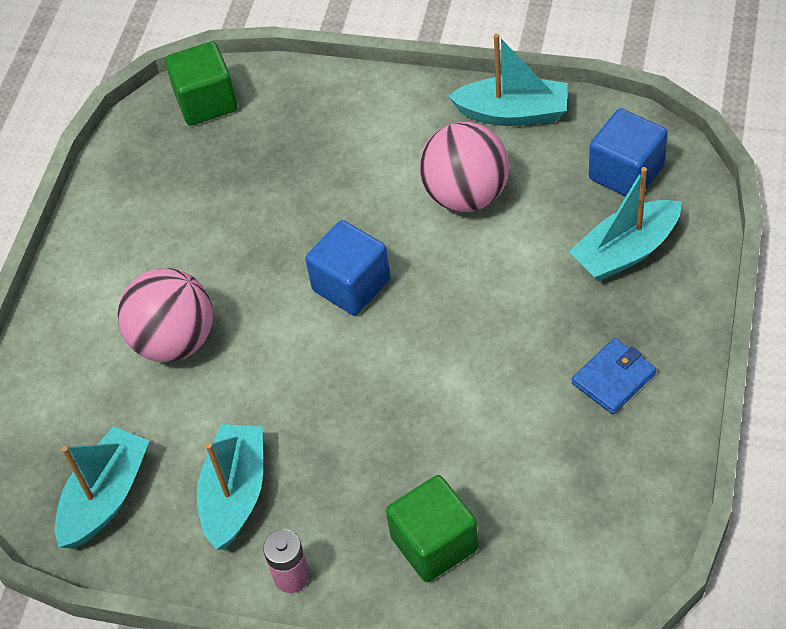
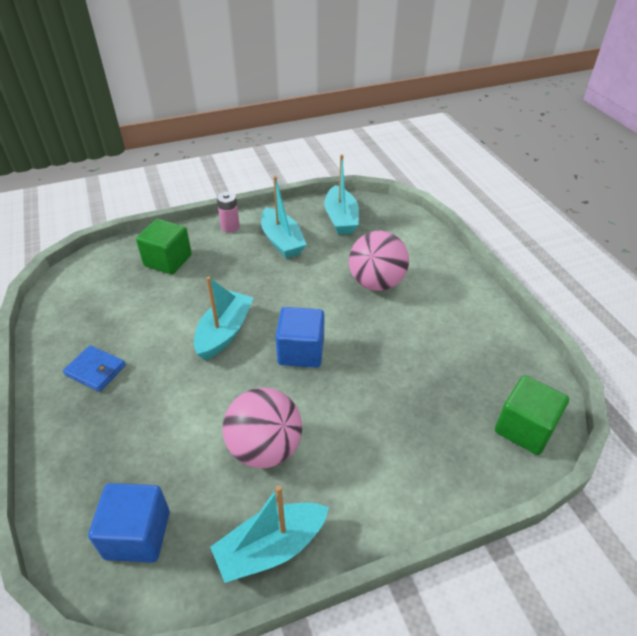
camera: 140 degrees right, 10 degrees down
(613, 378) = (95, 370): blue wallet -> blue wallet turned 75 degrees counterclockwise
(626, 251) = (114, 460): turquoise boat -> turquoise boat (224, 332)

